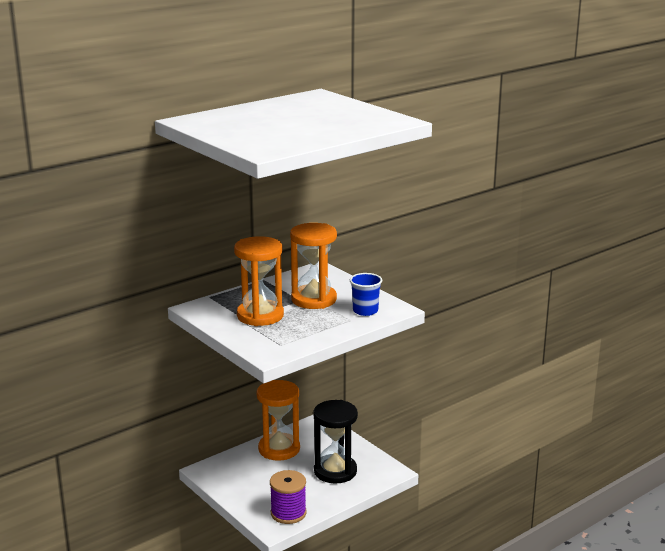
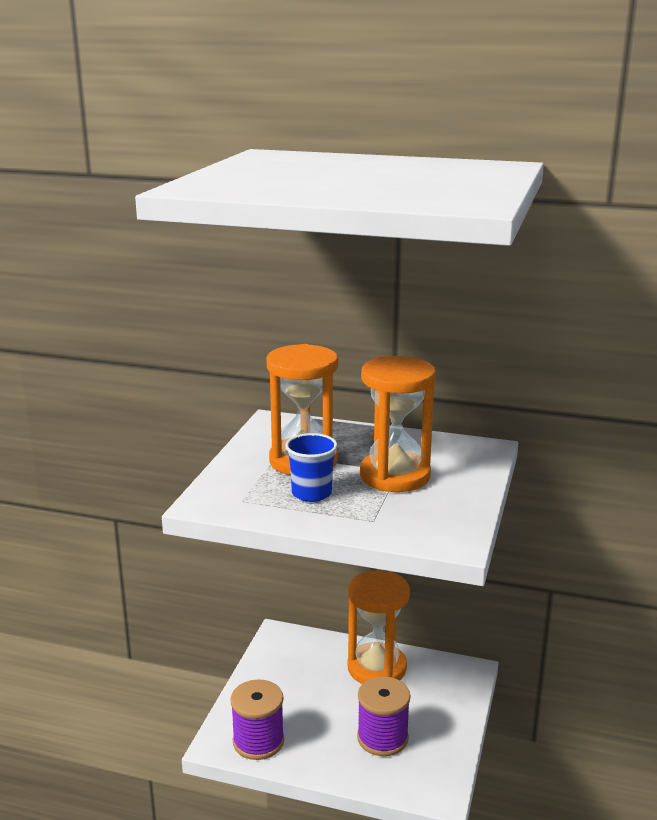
camera: 55 degrees right, 0 degrees up
(335, 471) = (382, 738): black hourglass -> purple spool
(365, 311) = (414, 521): blue cup -> blue cup (311, 493)

